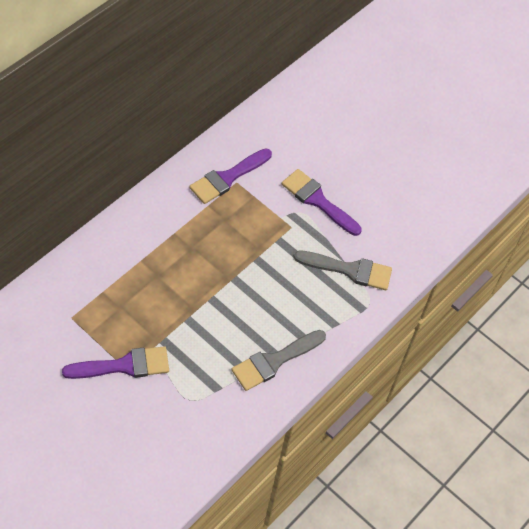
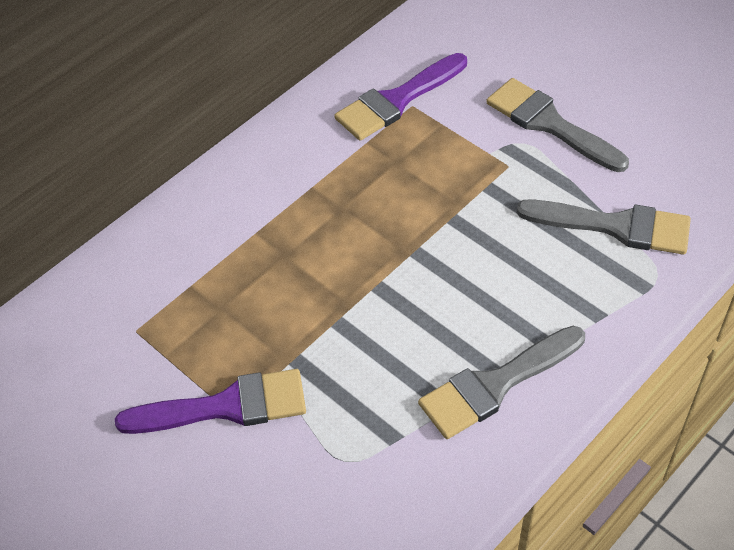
camera: 10 degrees right, 5 degrees down
(318, 201) = (549, 124): purple brush -> grey brush

